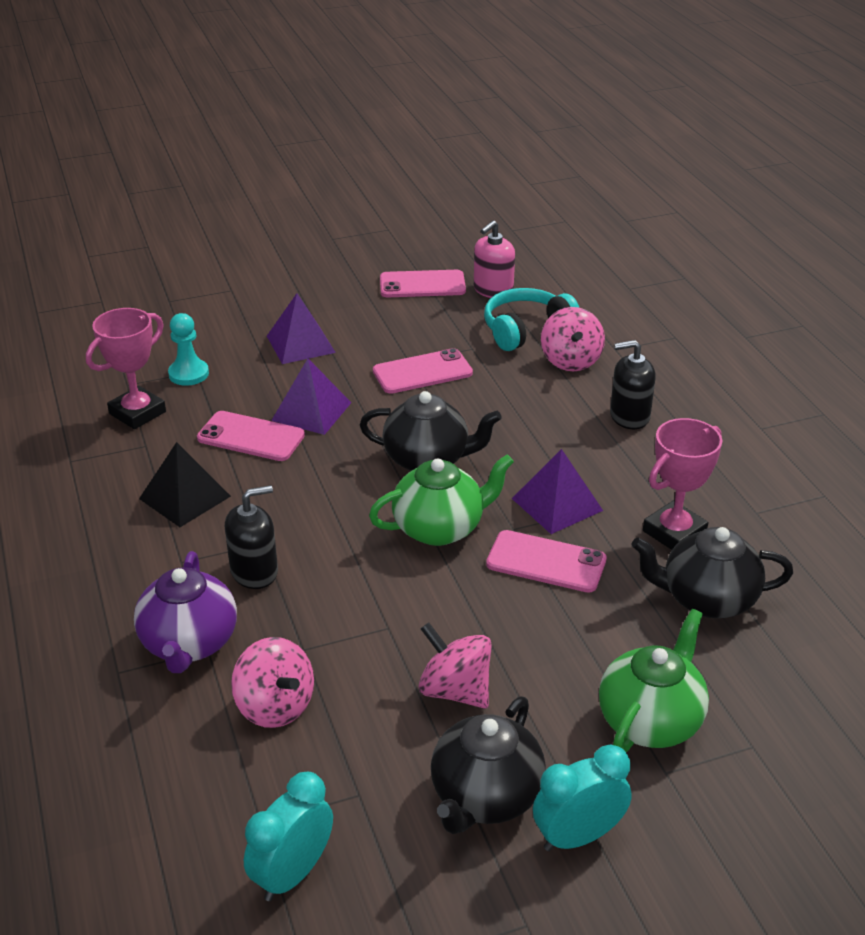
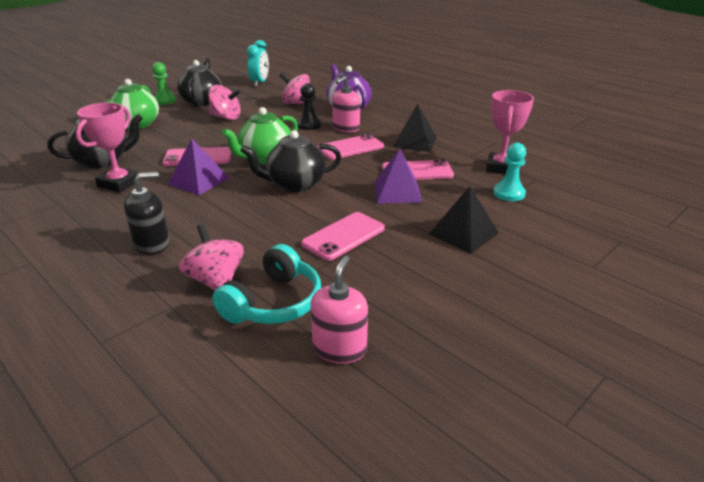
camera: 155 degrees right, 5 degrees down
(254, 571) = (346, 128): black soap dispenser -> pink soap dispenser
(300, 344) = (463, 233): purple pyramid -> black pyramid
(311, 603) = (309, 125): none -> black pawn
(422, 285) = (424, 330): pink phone -> pink phone (350, 148)
(578, 836) = (165, 101): turquoise clock -> green pawn

